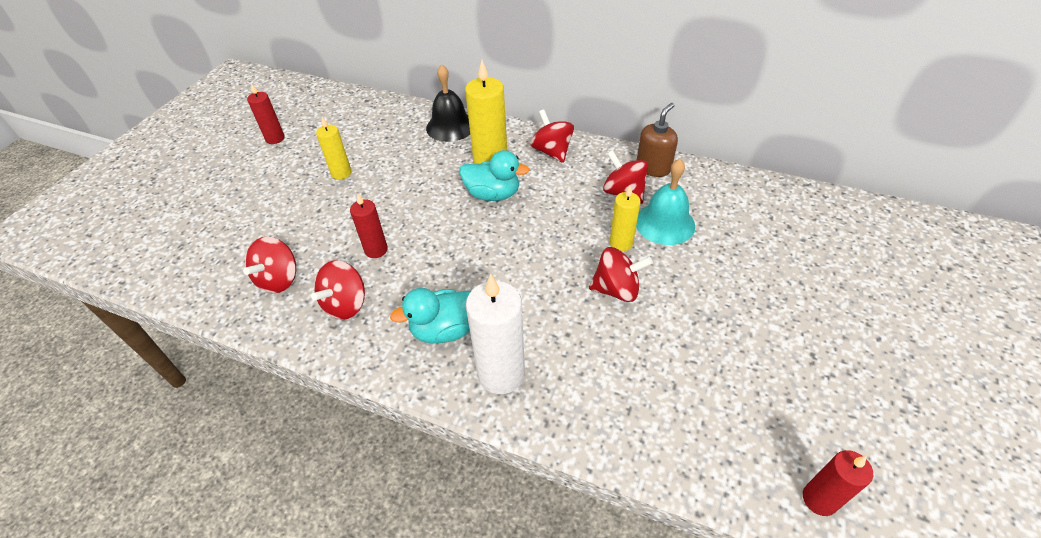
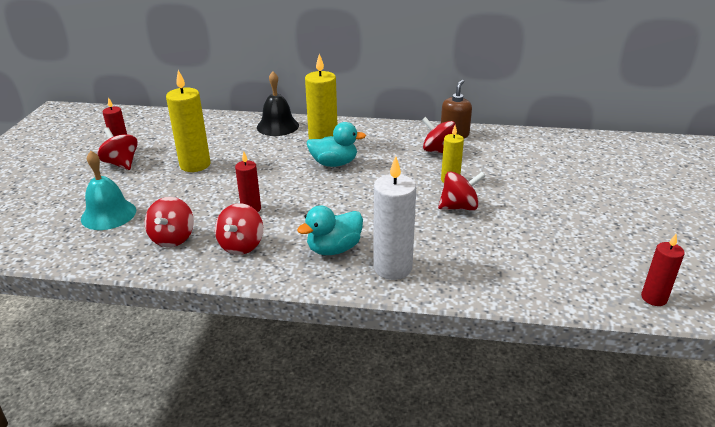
camera: 15 degrees left, 15 degrees down
(341, 173) = (195, 165): yellow candle -> yellow candle, size x1.70
(552, 152) = (370, 133): red spinning top -> red spinning top (121, 164)
(664, 223) = (478, 165): turquoise bell -> turquoise bell (108, 214)

